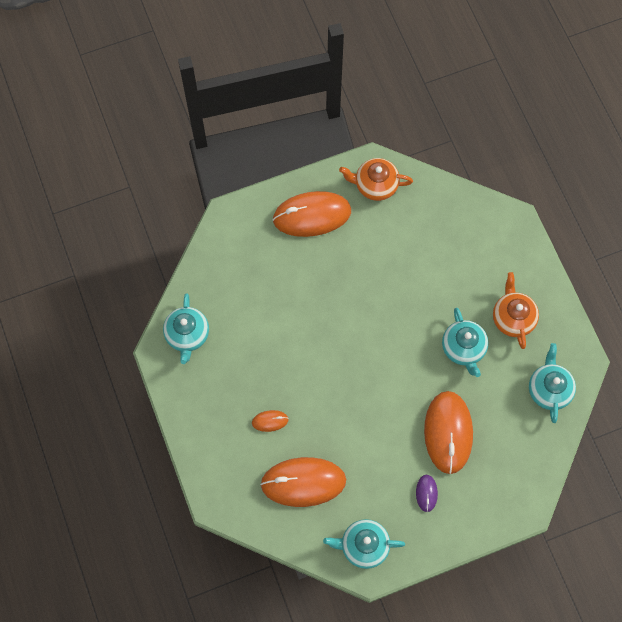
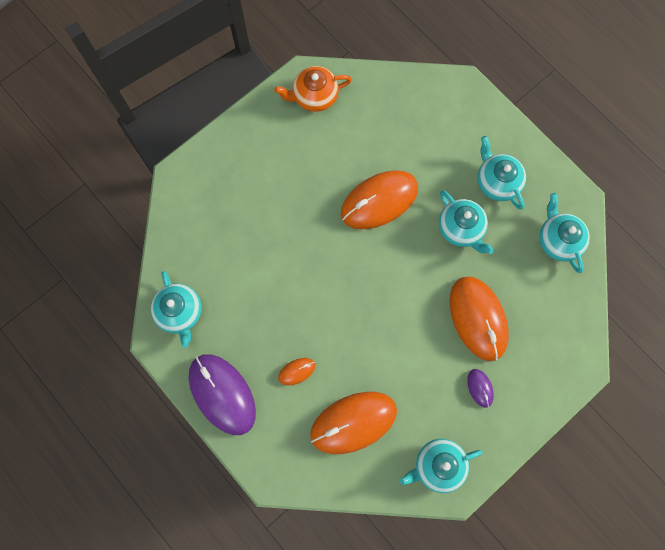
camera: 20 degrees left, 5 degrees up
(198, 417) = (222, 394): none -> purple mouse
(312, 215) = (262, 147): orange mouse -> orange mouse (379, 201)
(513, 318) = (497, 182): orange teapot -> turquoise teapot

